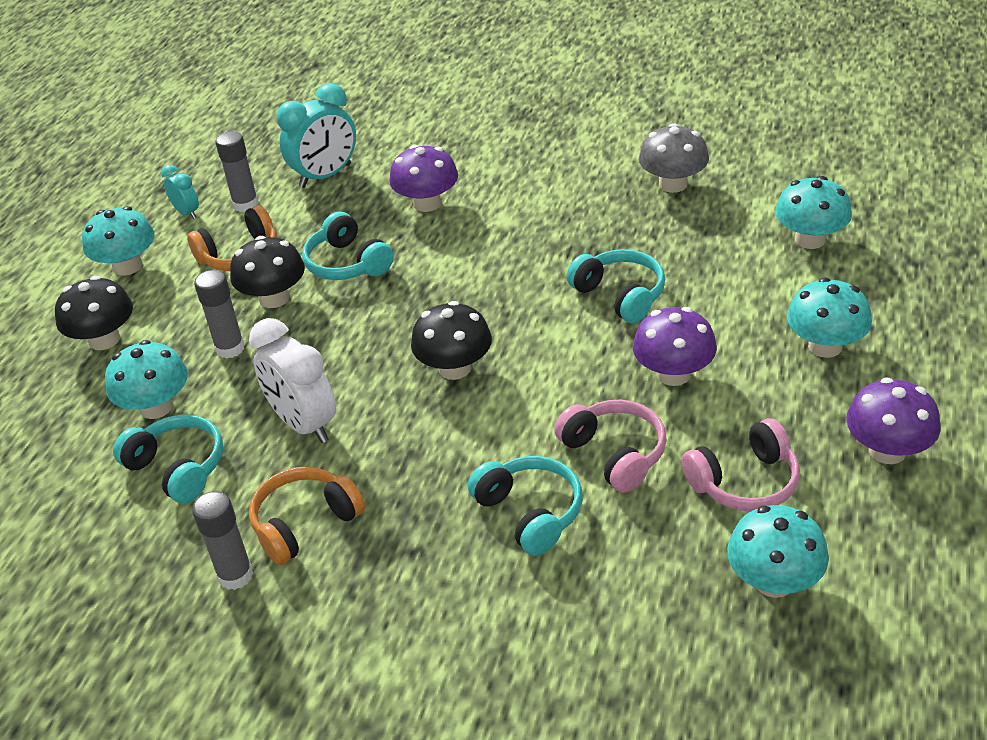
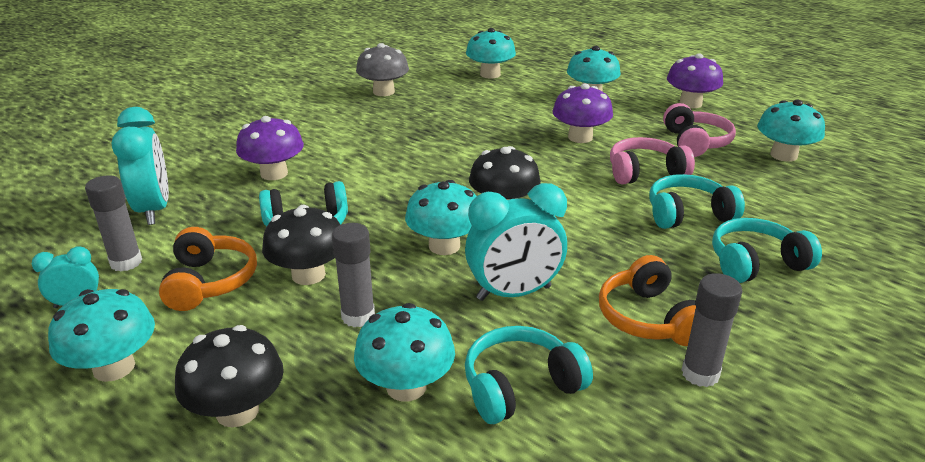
camera: 70 degrees left, 10 degrees down
(304, 424) = (514, 293): white clock -> turquoise clock
(359, 355) = (444, 246): none -> turquoise mushroom
(620, 295) = (482, 134): turquoise headphones -> turquoise headphones (756, 263)

